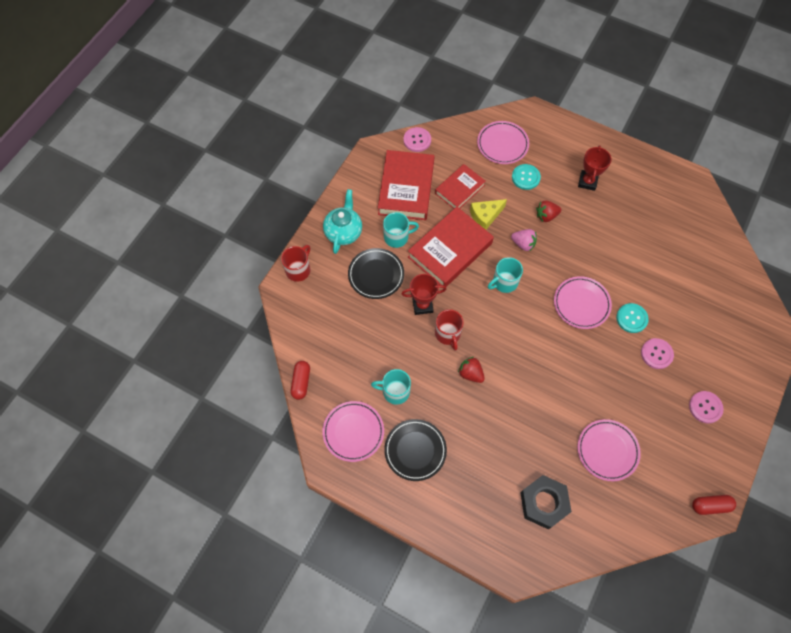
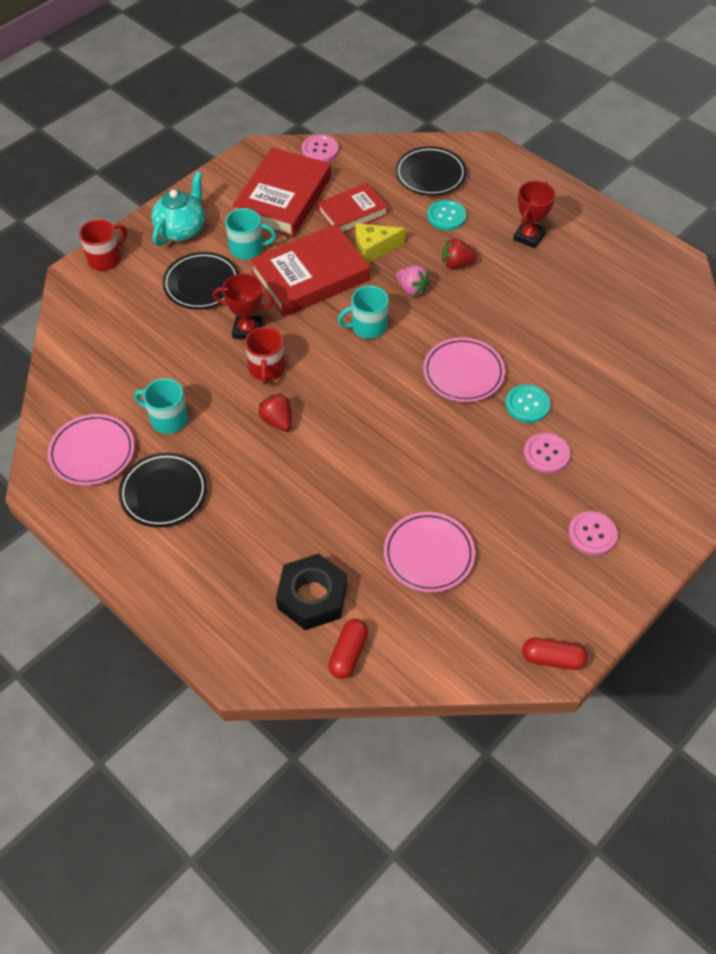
camera: 15 degrees right, 10 degrees down
(301, 382) = (51, 382): red capsule -> red capsule (348, 653)
(502, 144) = (430, 175): pink plate -> black plate

